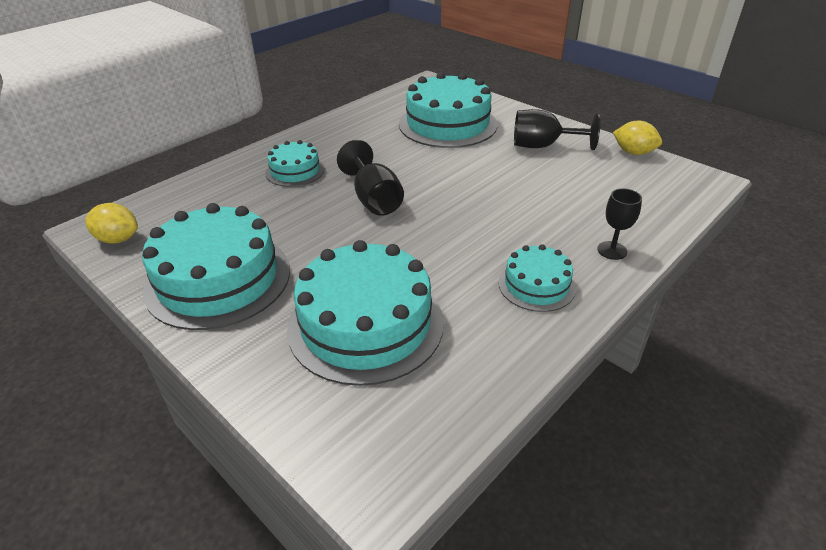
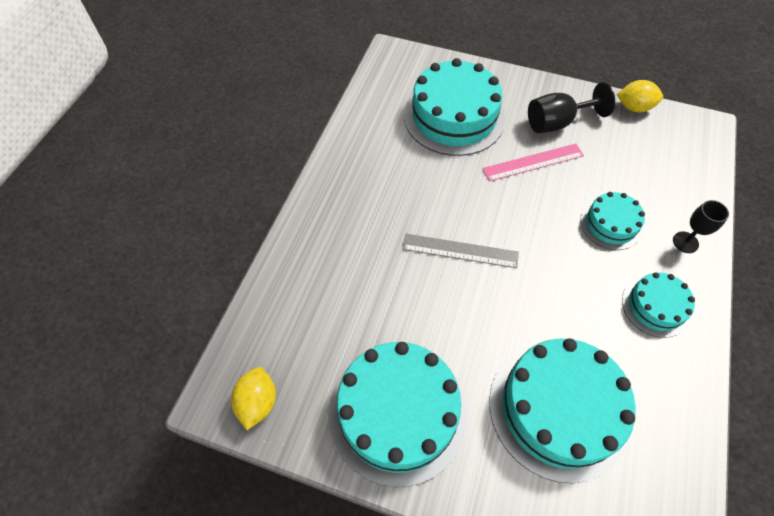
camera: 25 degrees left, 20 degrees up
(118, 239) = (258, 402): yellow lemon -> yellow lemon turned 75 degrees counterclockwise
(295, 171) = (358, 237): turquoise cake -> turquoise cake (610, 224)
(374, 199) = (460, 251): black goblet -> grey ruler
(496, 164) = (533, 162): none -> pink ruler

